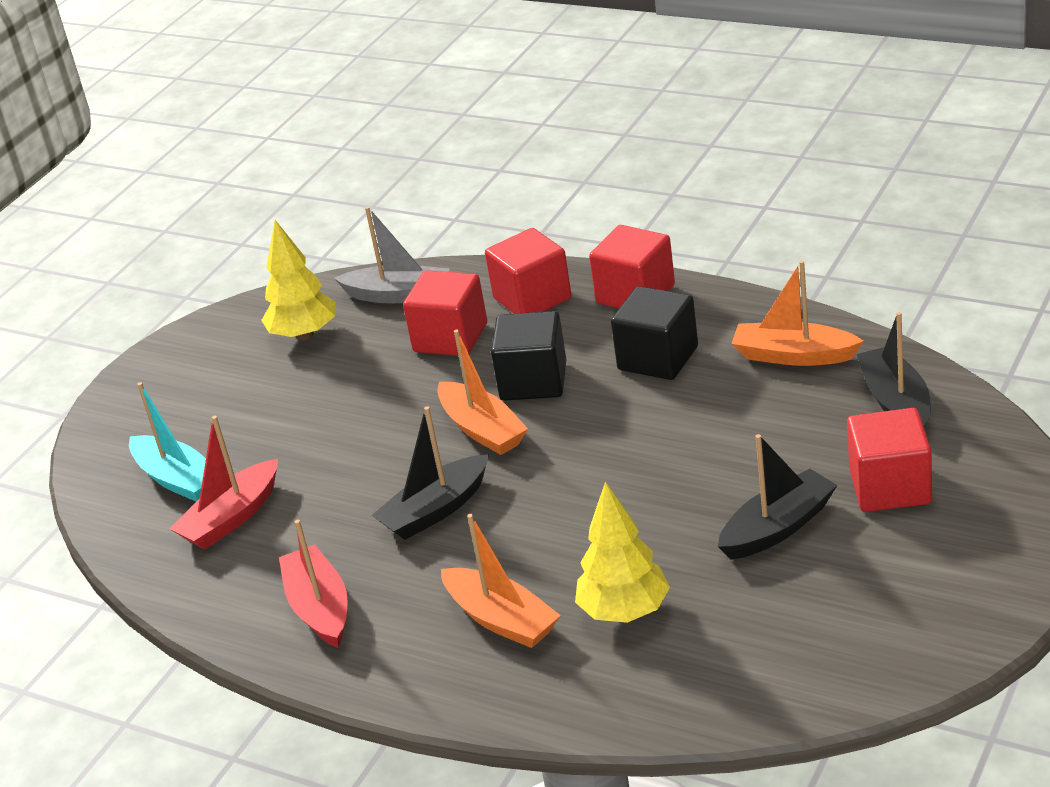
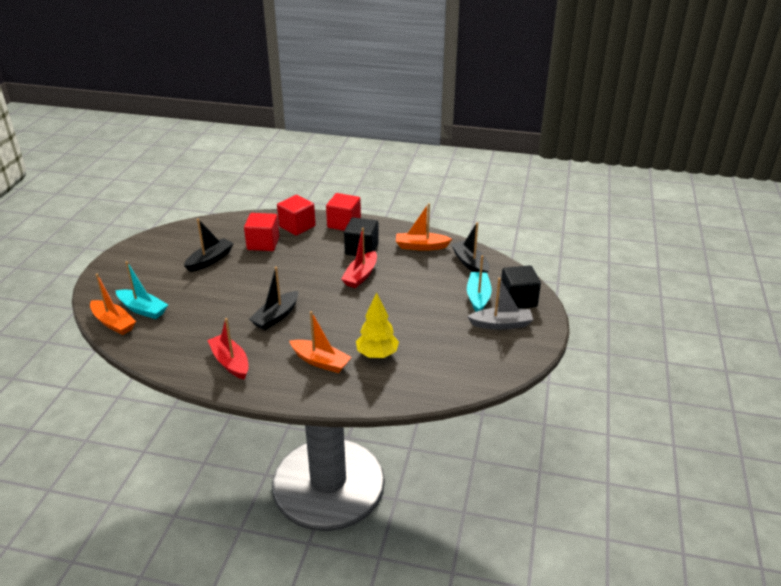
camera: 20 degrees left, 0 degrees up
(231, 518) = (175, 325): red boat -> red boat (361, 275)
(304, 334) = (191, 244): yellow tree -> none
(398, 295) = (233, 226): grey boat -> grey boat (501, 324)
(482, 430) = (289, 281): orange boat -> orange boat (113, 323)
(533, 381) = (307, 260): black cube -> black cube (518, 300)
(778, 527) = (435, 316): black boat -> black boat (210, 260)
(890, 487) = (478, 297): red cube -> turquoise boat

